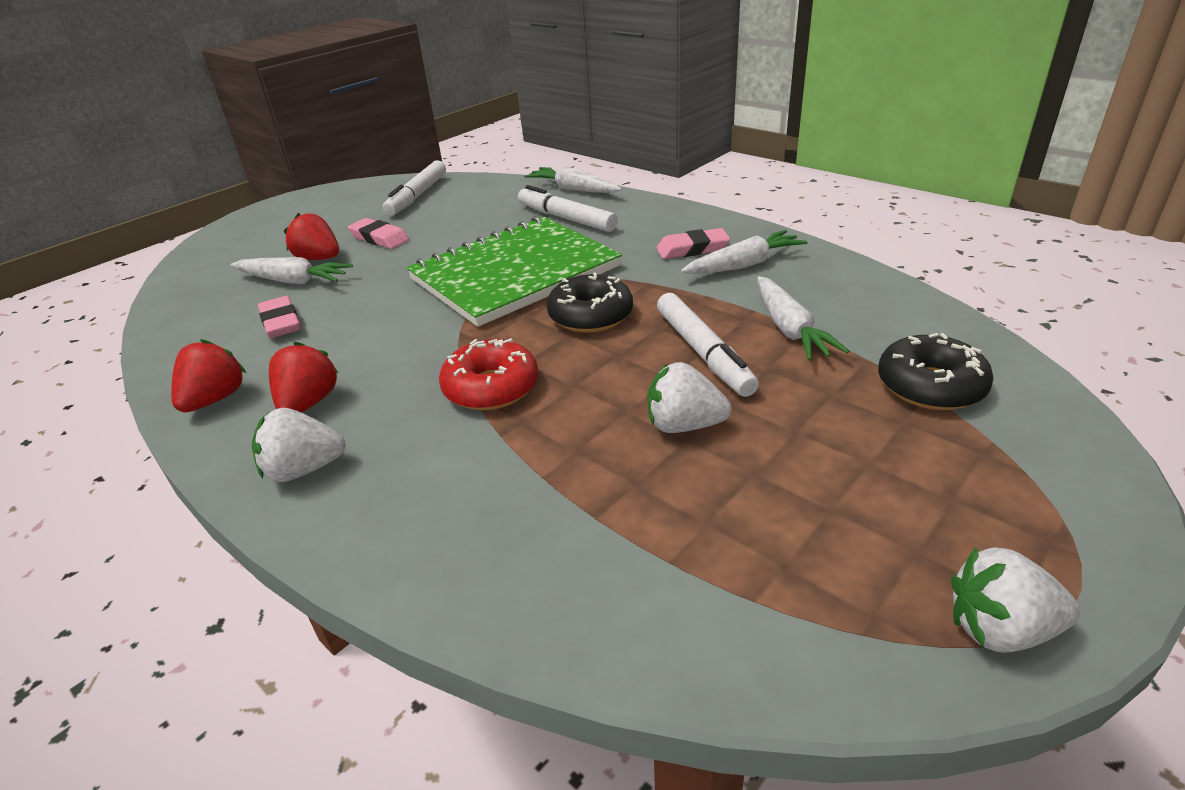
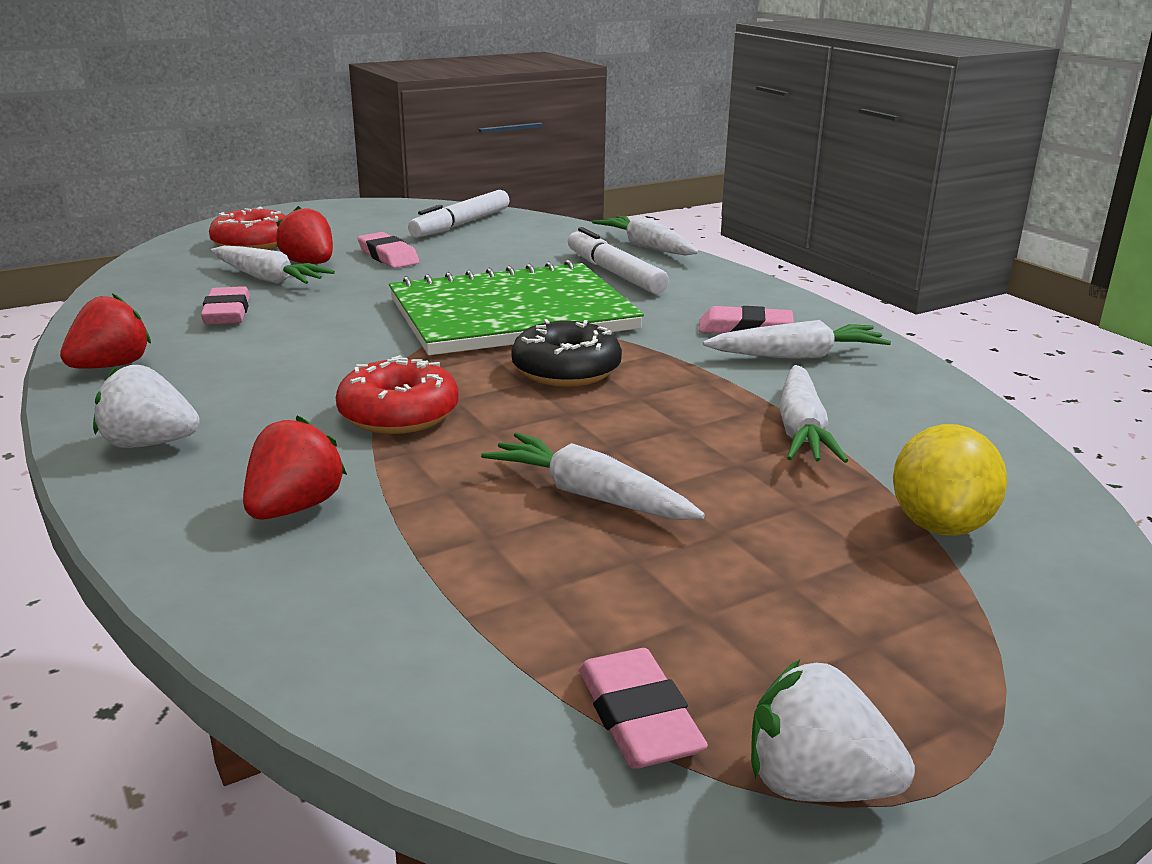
camera: 15 degrees right, 10 degrees down
(256, 249) = (253, 244): none -> red donut
(309, 403) = (199, 388): red strawberry -> red strawberry (295, 508)
(684, 425) = (589, 495): white strawberry -> white carrot
(703, 353) = (671, 432): white marker -> none
(849, 612) = (638, 717): none -> pink eraser
(930, 386) = (940, 525): black donut -> yellow lemon

